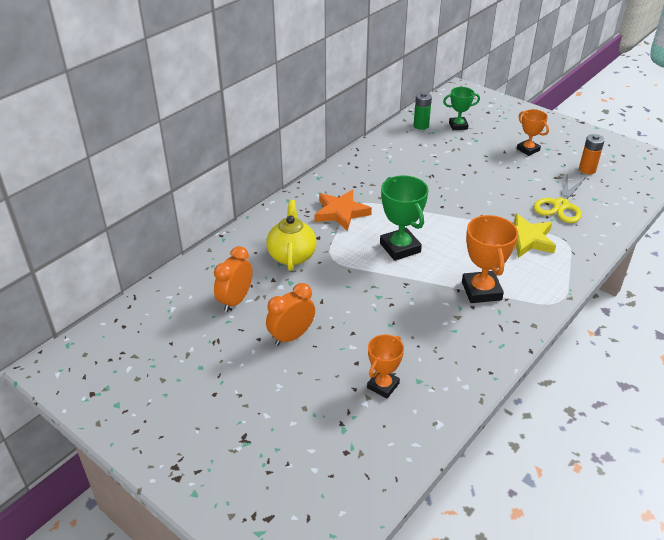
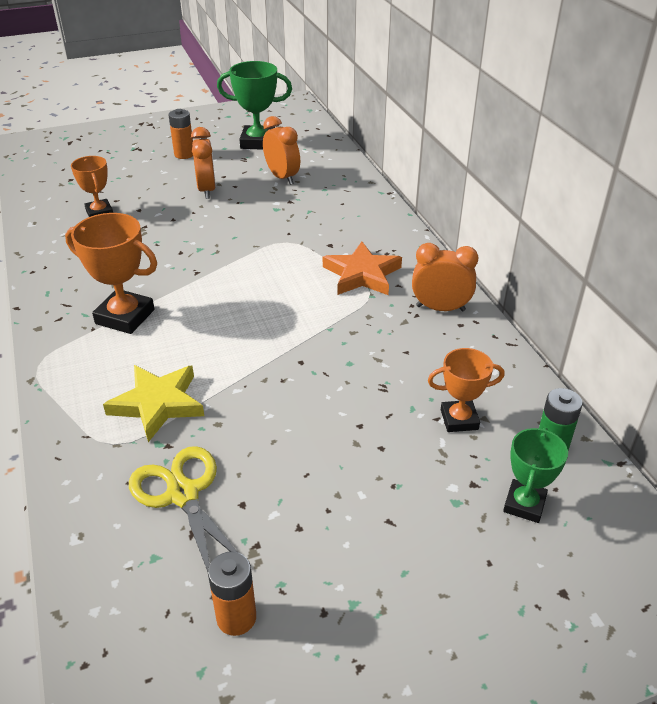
camera: 120 degrees right, 0 degrees up
(234, 390) = (184, 154): none -> orange battery
(292, 255) = (315, 220): yellow teapot -> none
(348, 176) = (440, 308): none -> orange clock
(400, 248) = (255, 291): green trophy -> green trophy (258, 142)
(528, 150) = (371, 564): orange trophy -> orange trophy (459, 419)

